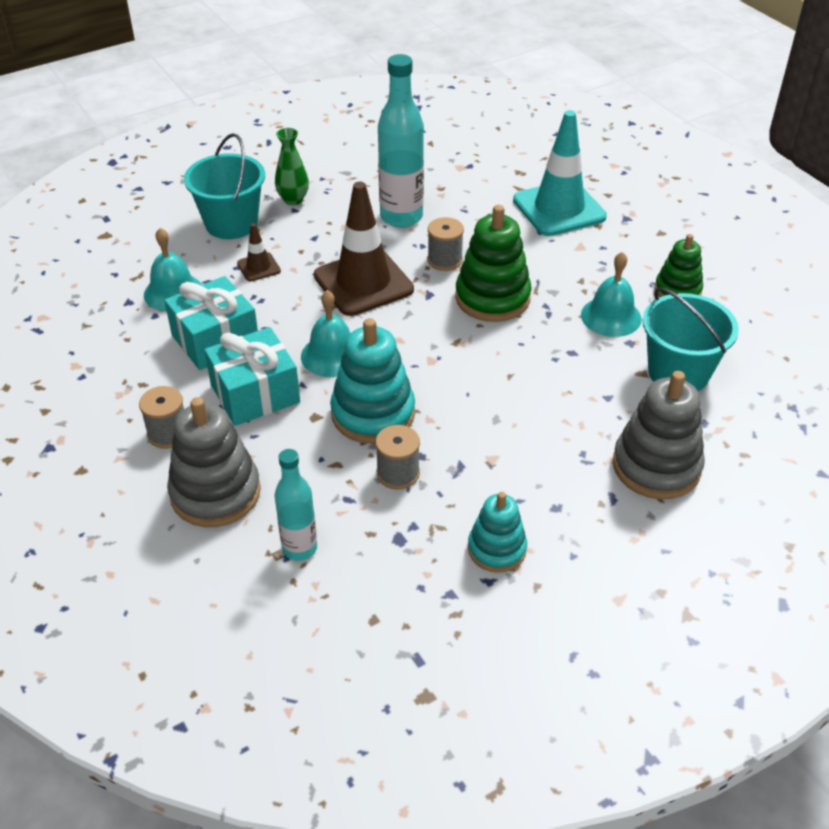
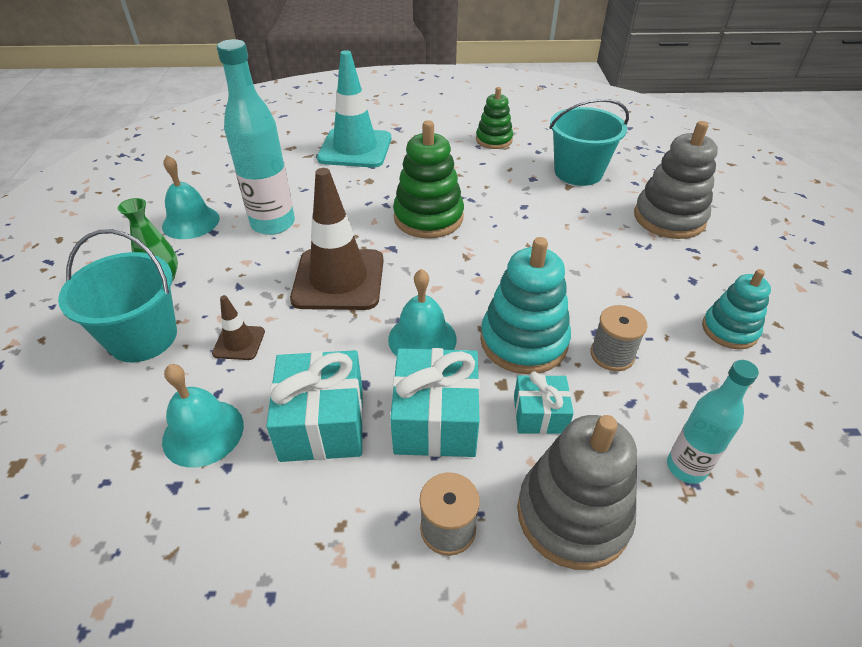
camera: 60 degrees left, 0 degrees up
(298, 448) = (540, 414): none -> turquoise gift
(444, 260) = (356, 223): grey spool -> none
(611, 316) = (498, 175): turquoise bell -> turquoise bell (191, 222)

